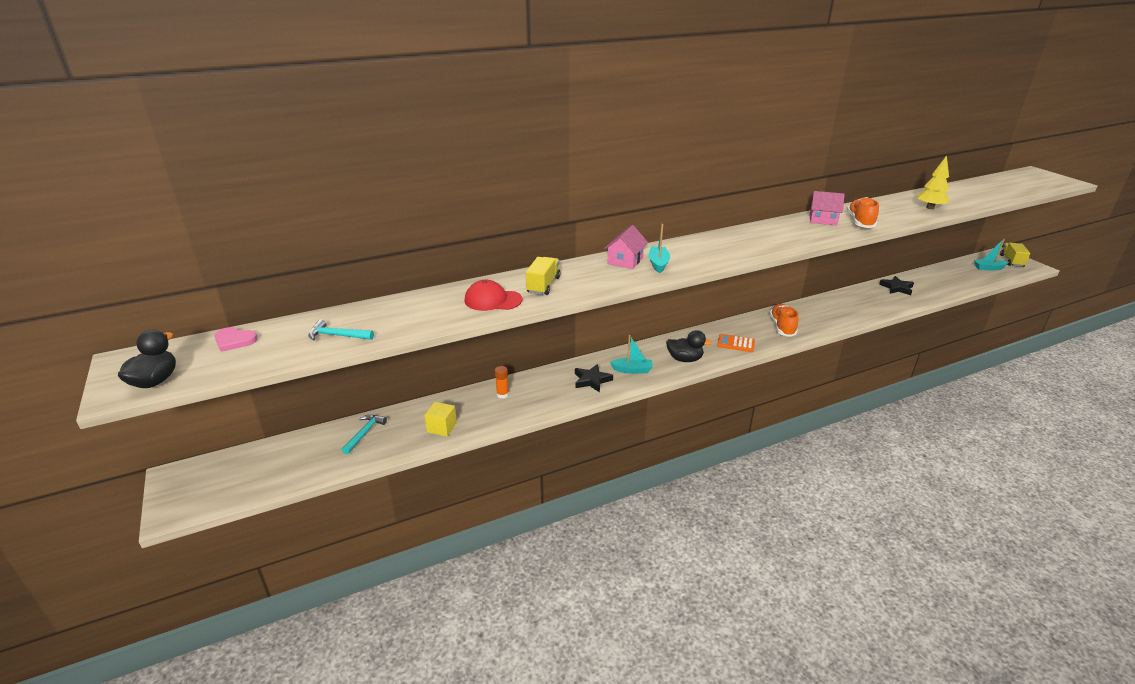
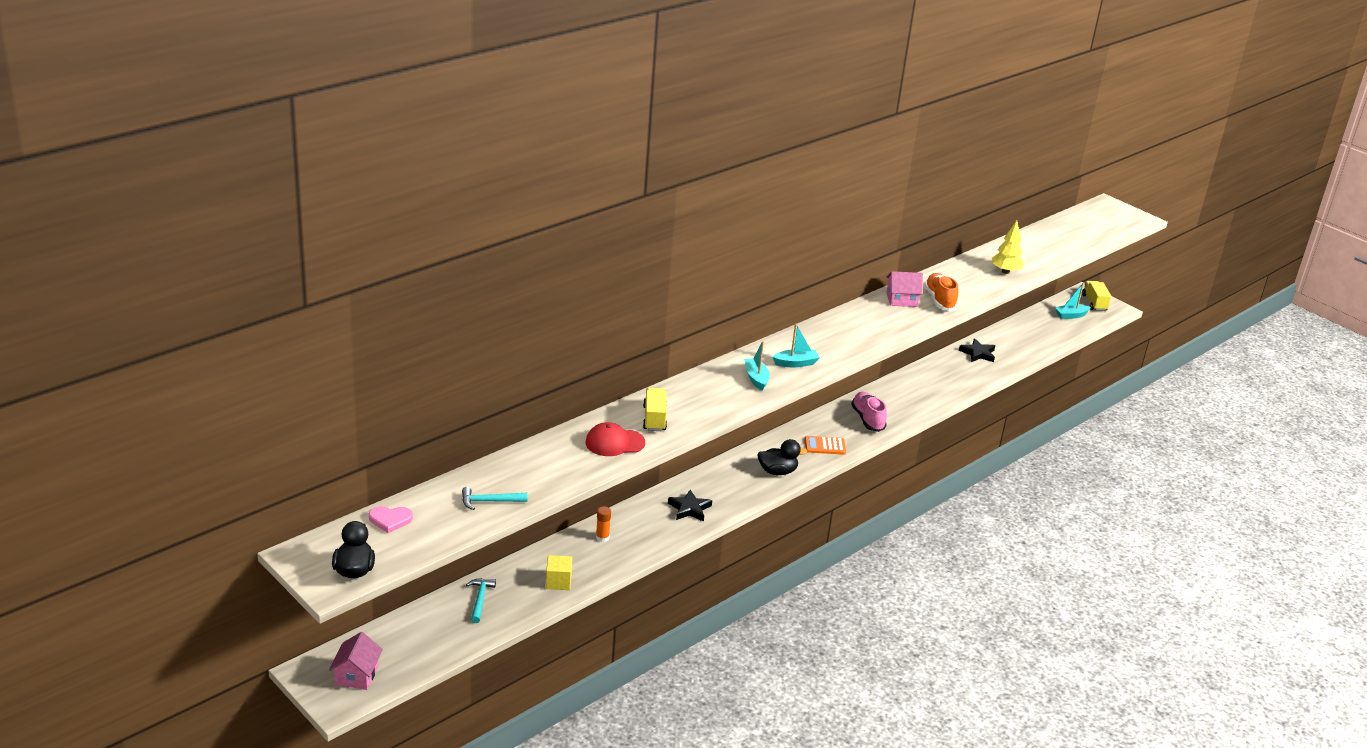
camera: 20 degrees left, 0 degrees up
(625, 261) = (721, 378): pink house -> pink house (357, 675)
(632, 370) = (727, 491): turquoise boat -> turquoise boat (795, 363)
(782, 327) = (867, 419): orange shoe -> pink shoe

